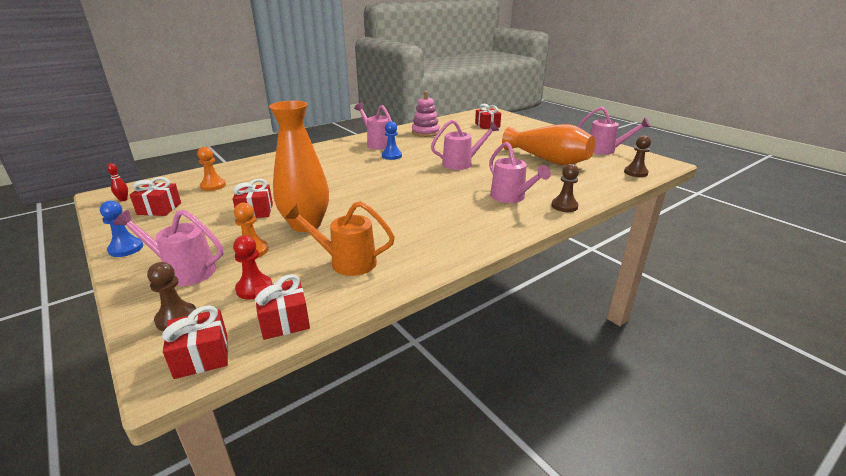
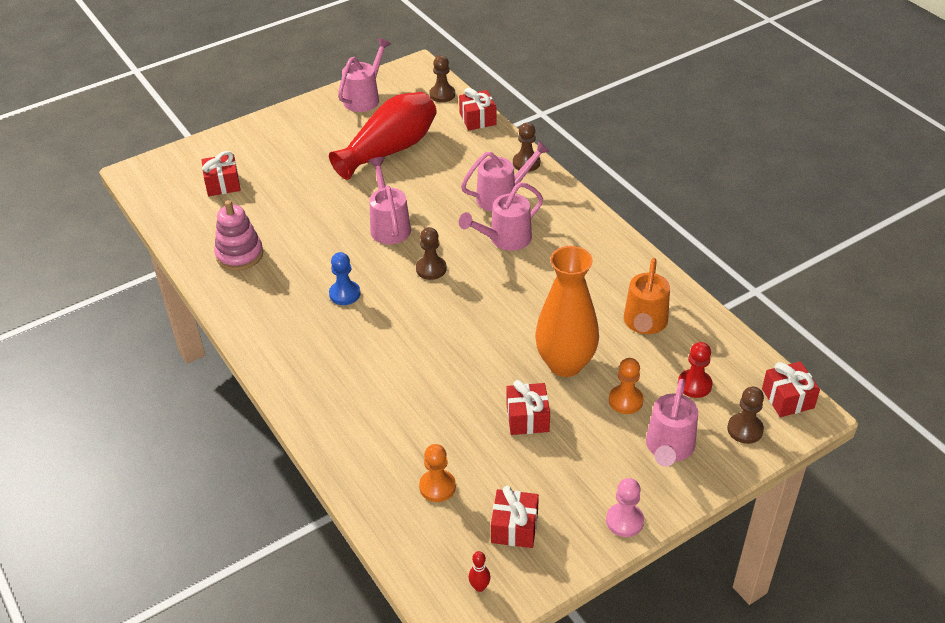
camera: 85 degrees left, 15 degrees up
(126, 248) = (624, 521): blue pawn -> pink pawn
(284, 321) = (738, 356): red gift -> red gift (477, 119)
(377, 143) = (282, 311): pink watering can -> pink watering can (505, 239)
(417, 177) = (431, 269): none -> brown pawn
(548, 160) = (389, 150): orange vase -> red vase

